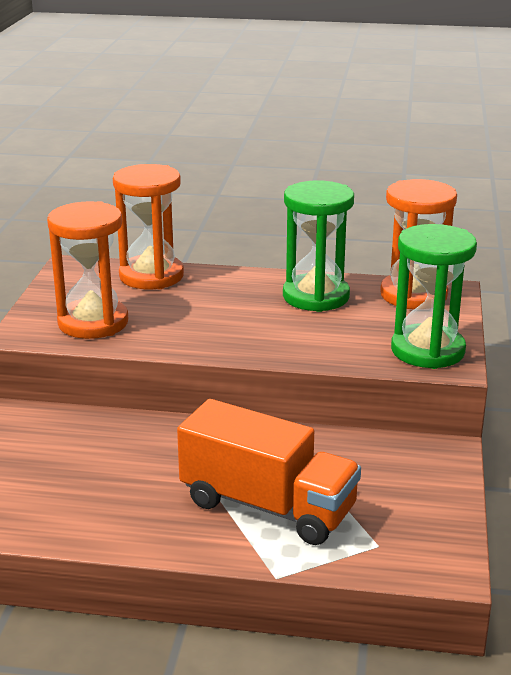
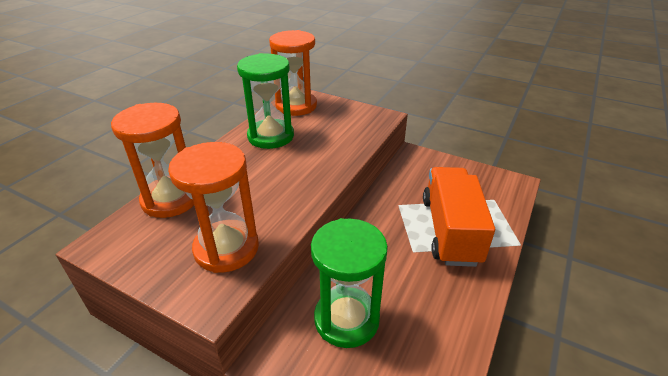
camera: 70 degrees left, 10 degrees up
(268, 506) = (450, 230): orange truck -> orange truck turned 45 degrees counterclockwise
(427, 350) = (363, 118): green hourglass -> green hourglass (346, 319)

